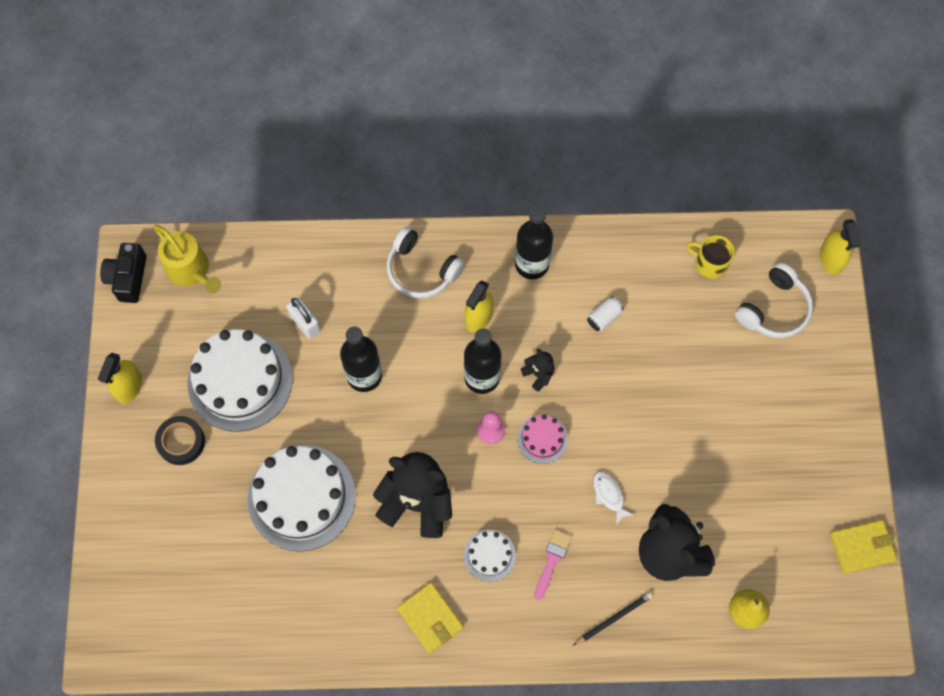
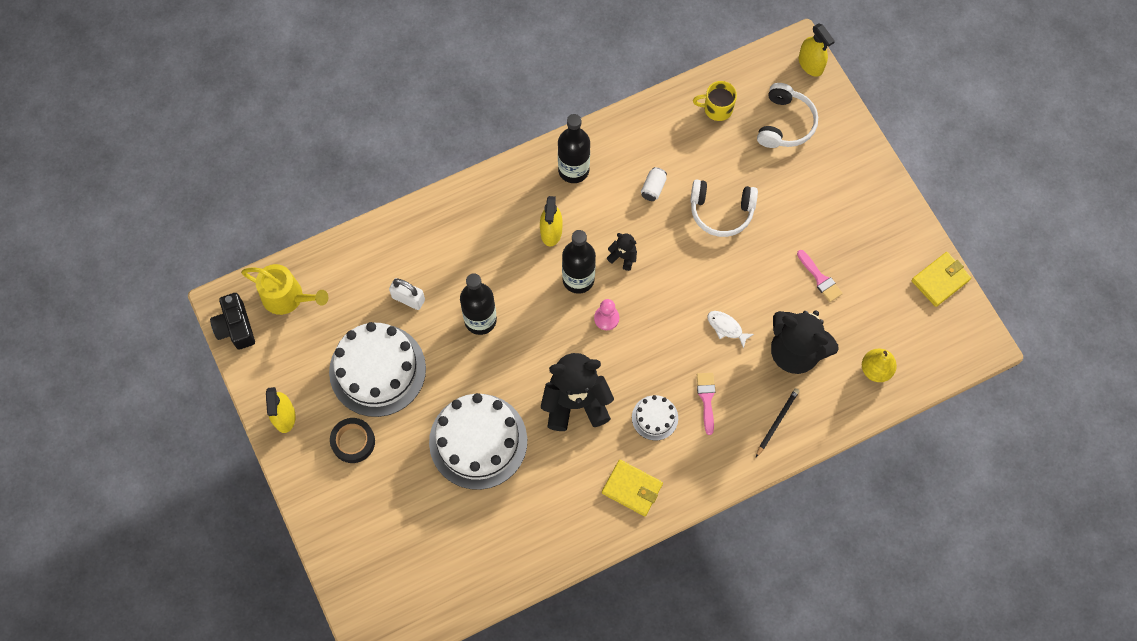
camera: 25 degrees left, 0 degrees up
(421, 270) = (484, 213): white headphones -> white headphones (721, 211)
(542, 439) = (651, 307): pink cake -> none
(732, 488) = (820, 278): none -> pink brush

